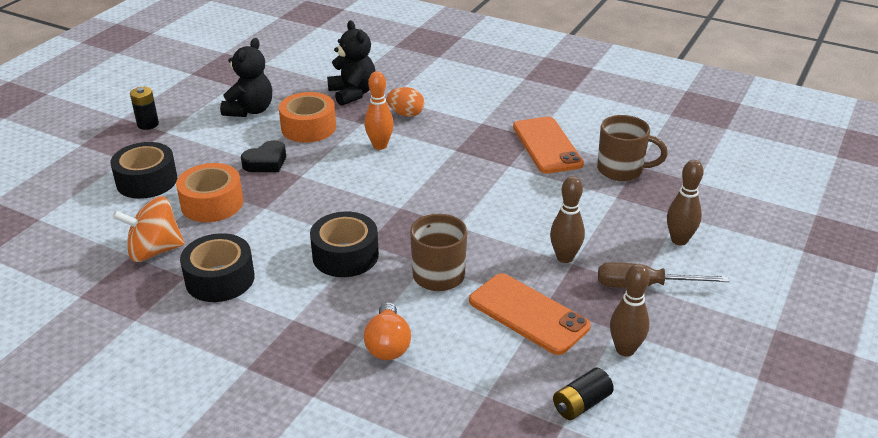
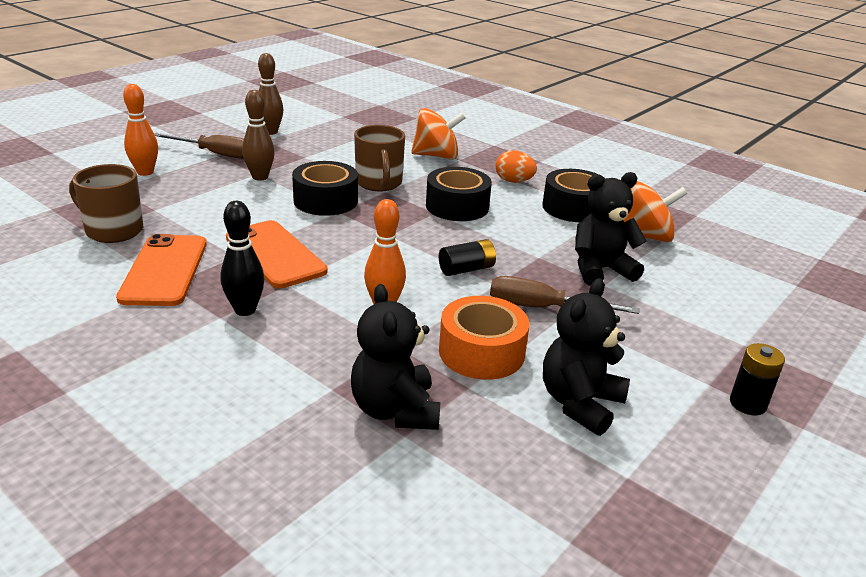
camera: 170 degrees left, 5 degrees down
(147, 181) = (694, 308): black tape -> black tape (325, 201)
(212, 203) = (600, 270): orange tape -> black teddy bear
(266, 162) = (542, 308): black heart -> brown screwdriver
(388, 345) = (436, 156): orange light bulb -> orange spinning top
(406, 114) = (323, 351): orange egg -> orange egg (514, 181)
(469, 129) = (245, 310): none -> black bowling pin
(528, 314) = (322, 154): orange phone -> orange phone (275, 254)
(581, 404) = (323, 120): black battery -> black battery (466, 269)
(679, 240) = (145, 172): brown bowling pin -> orange bowling pin

